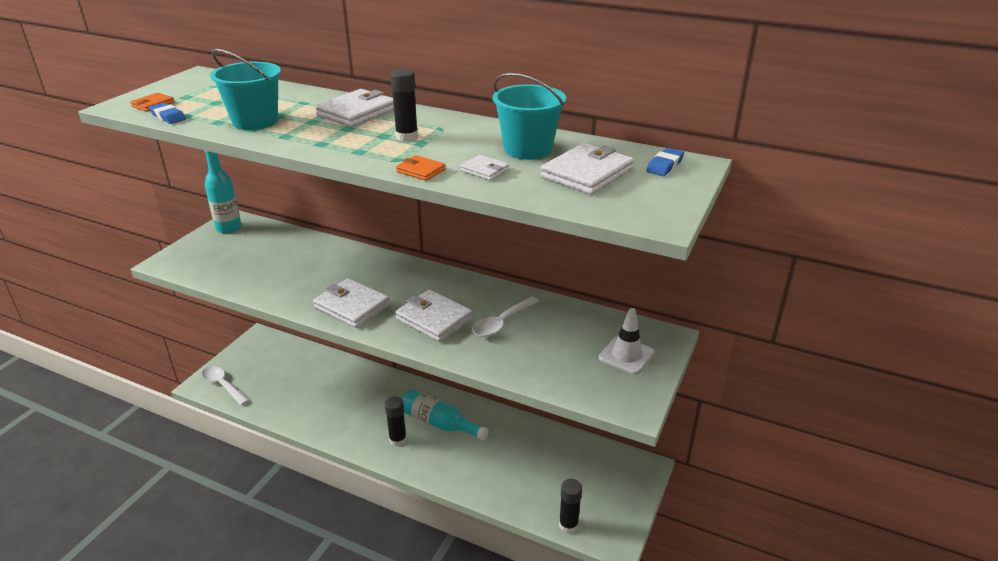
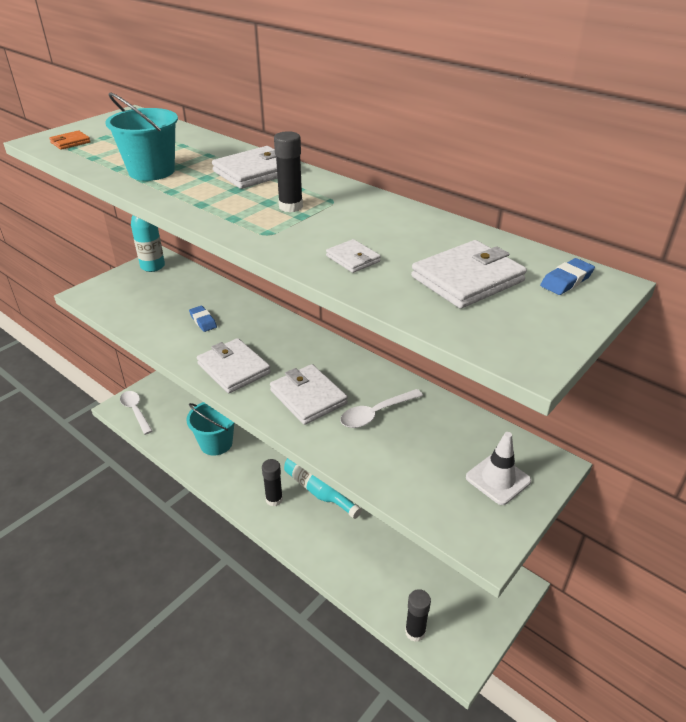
camera: 15 degrees right, 5 degrees up
(168, 117) = (76, 157): blue eraser -> blue eraser (203, 321)
(421, 171) = (284, 250): orange wallet -> none
(528, 149) = (413, 238): turquoise bucket -> turquoise bucket (216, 443)

